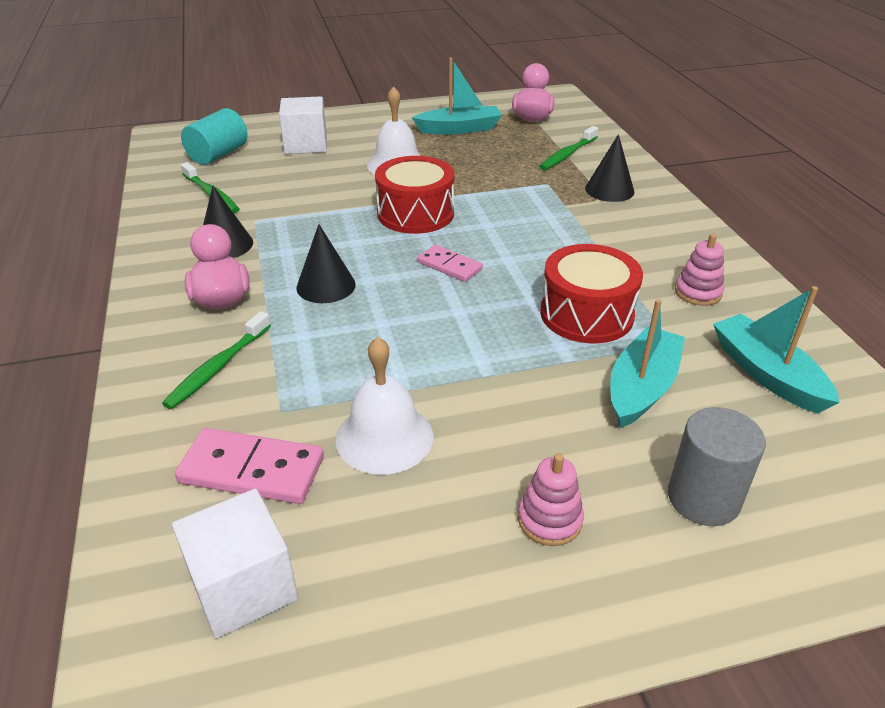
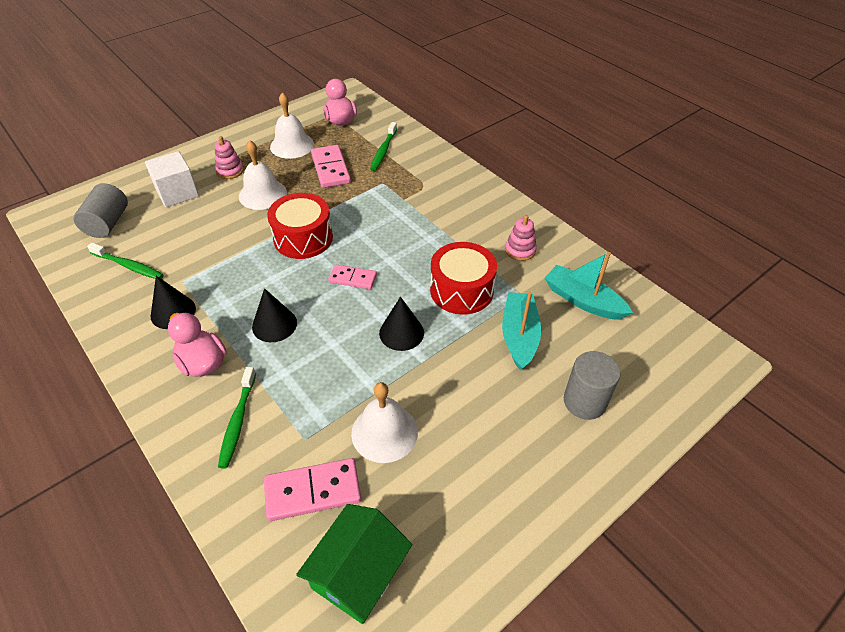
camera: 25 degrees left, 10 degrees up
(218, 155) = (108, 223): turquoise cylinder -> grey cylinder
(243, 587) = (358, 573): white cube -> green house
(459, 129) = (292, 145): turquoise boat -> white bell
(491, 158) = (330, 169): none -> pink domino
(549, 520) = (510, 450): pink stacking toy -> pink stacking toy (230, 171)
(609, 190) = (427, 177): black cone -> black cone (401, 333)

